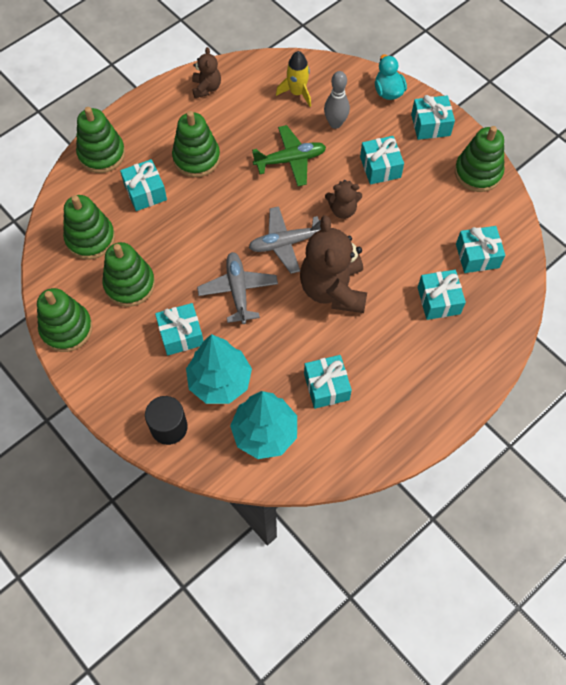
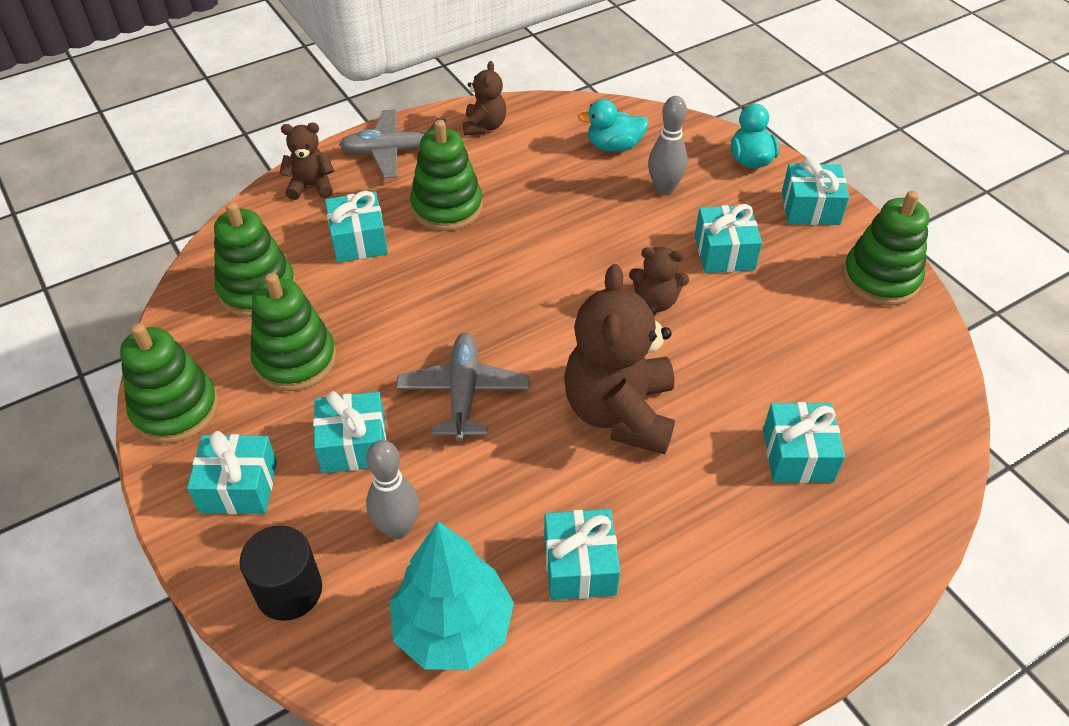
camera: 10 degrees right, 15 degrees down
(101, 154) = (311, 186): green stacking toy -> brown teddy bear
(220, 381) = (397, 528): turquoise tree -> grey bowling pin
(286, 243) = (556, 335): grey plane -> grey plane (393, 151)
(290, 160) = (587, 227): green plane -> none
(297, 93) = (614, 146): yellow rocket -> turquoise duck
(477, 256) = (870, 396): turquoise gift -> turquoise gift (239, 487)

